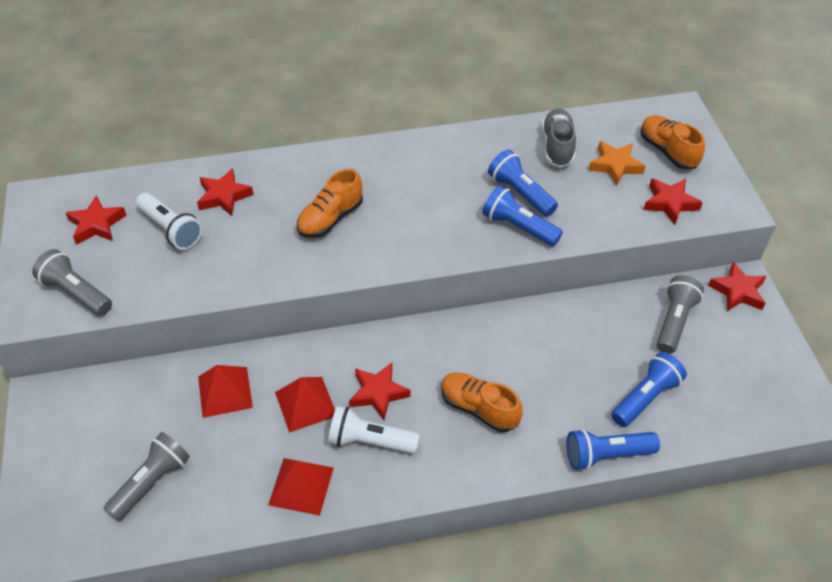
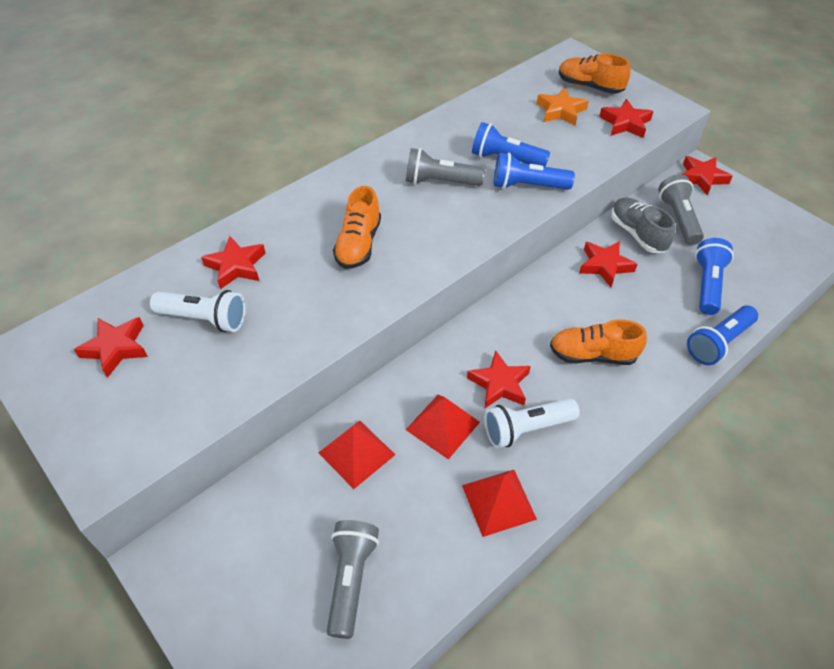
camera: 30 degrees left, 0 degrees up
(76, 293) = (146, 426): grey flashlight -> grey flashlight (440, 182)
(557, 146) = (503, 113): grey shoe -> grey shoe (637, 234)
(560, 334) = (605, 266): none -> red star

